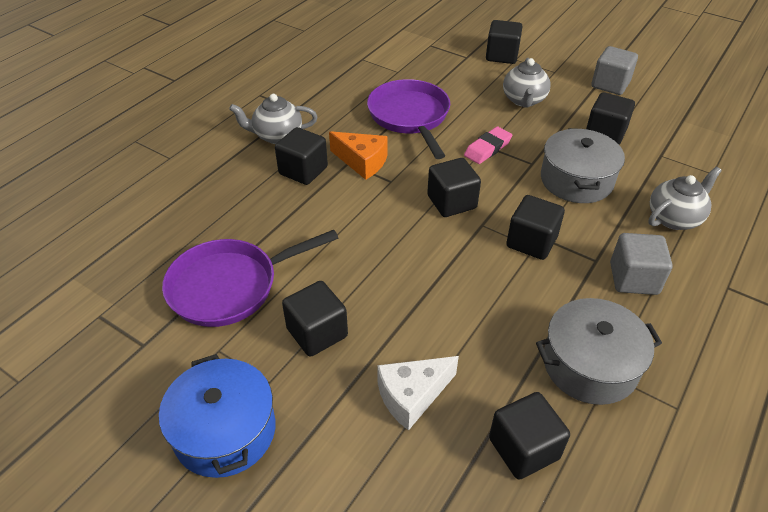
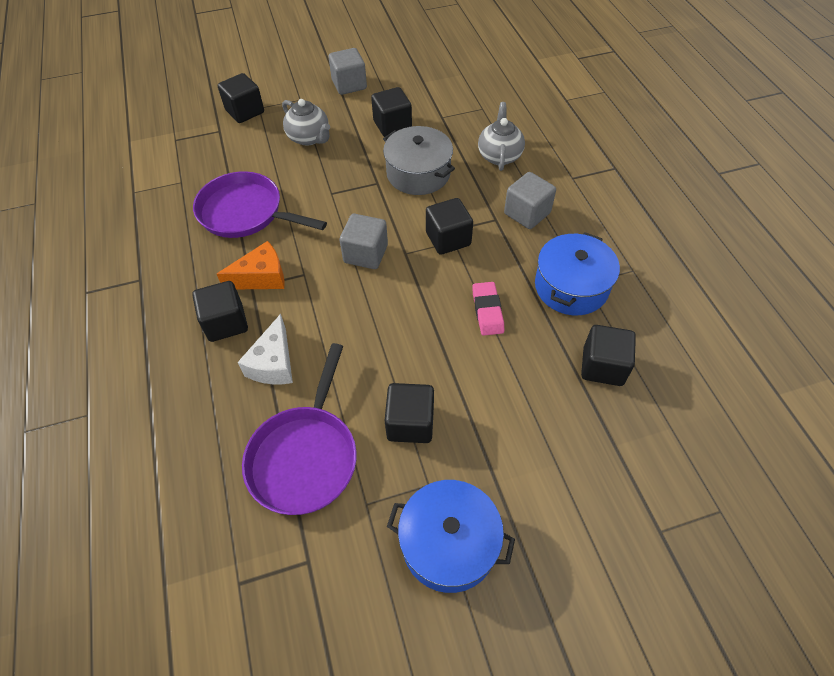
camera: 50 degrees left, 10 degrees up
(277, 136) = (159, 314): grey teapot -> none
(412, 396) = (516, 400): white cheese -> white cheese (273, 363)
(451, 202) = (365, 254): black cube -> grey cube
(487, 148) = (335, 194): pink eraser -> pink eraser (487, 311)
(590, 365) = (571, 286): grey pot -> blue pot

